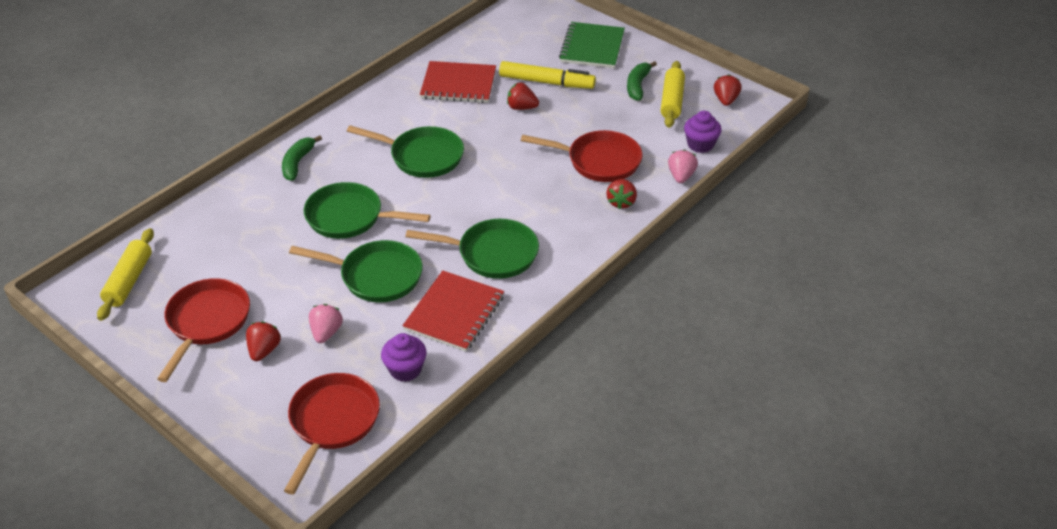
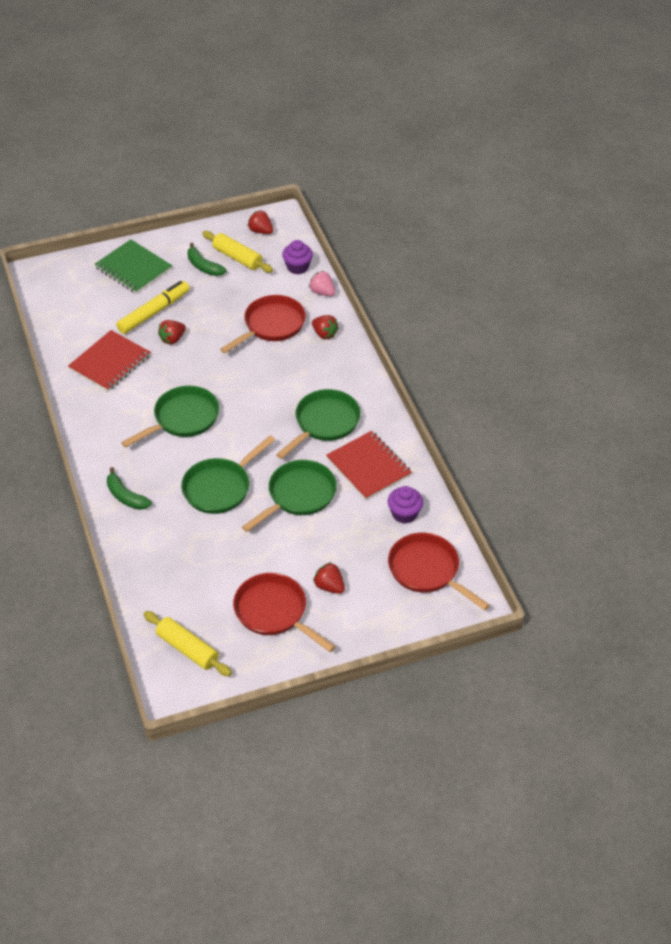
camera: 60 degrees left, 5 degrees up
(326, 332) = (337, 544): pink strawberry -> none

